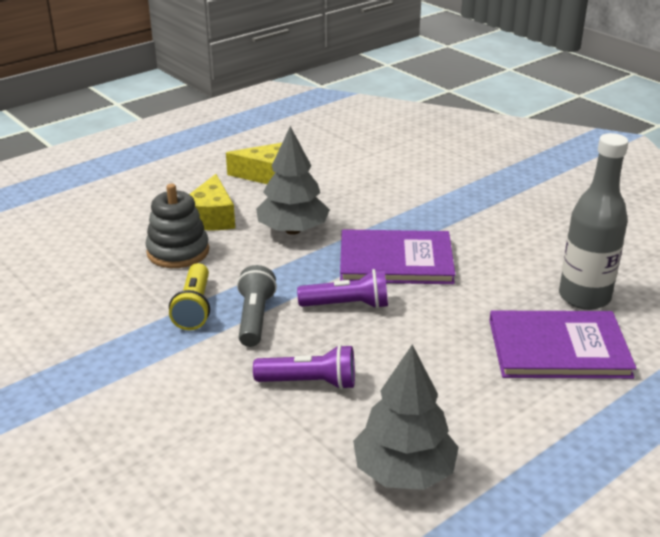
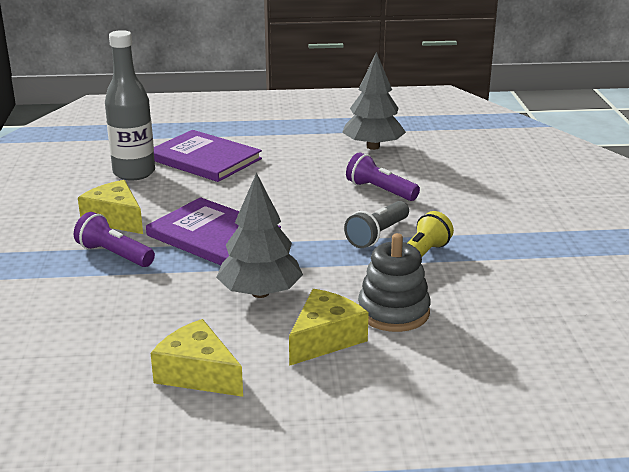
camera: 145 degrees left, 5 degrees down
(347, 305) = (298, 220): purple flashlight -> purple flashlight (114, 255)
(499, 244) = (115, 219): none -> yellow cheese

